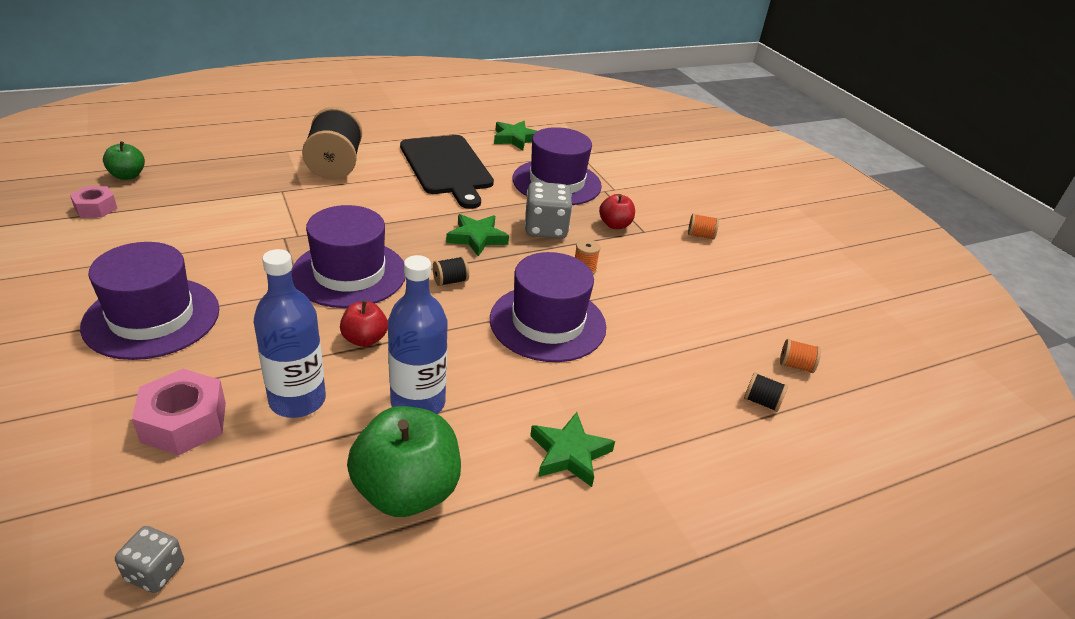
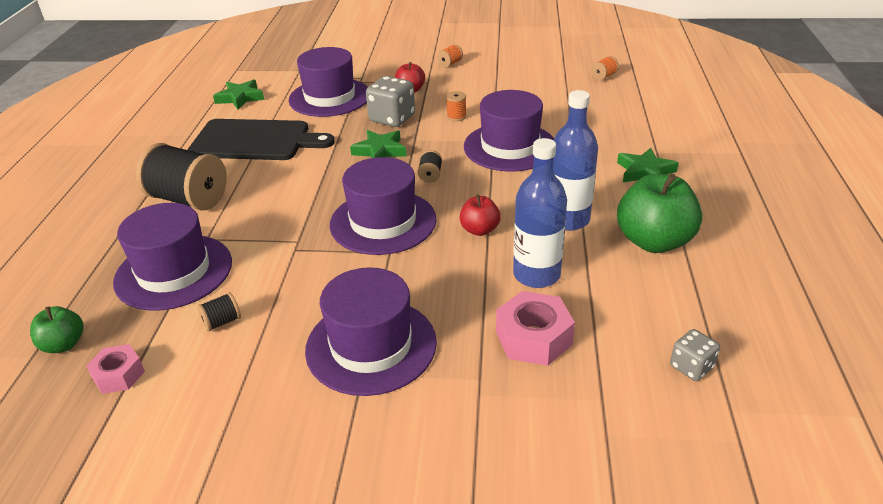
camera: 55 degrees left, 0 degrees up
(229, 190) = (174, 272): none -> purple hat
(761, 402) = (629, 96): black spool -> black spool (222, 322)

